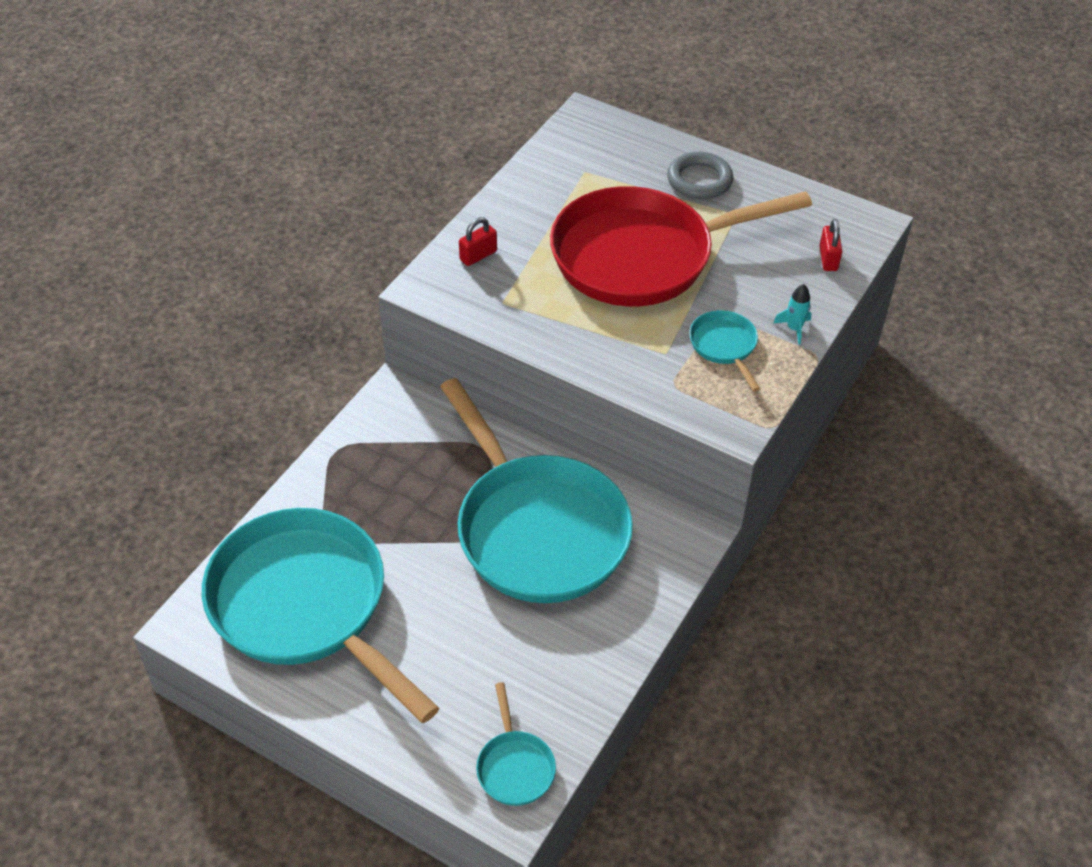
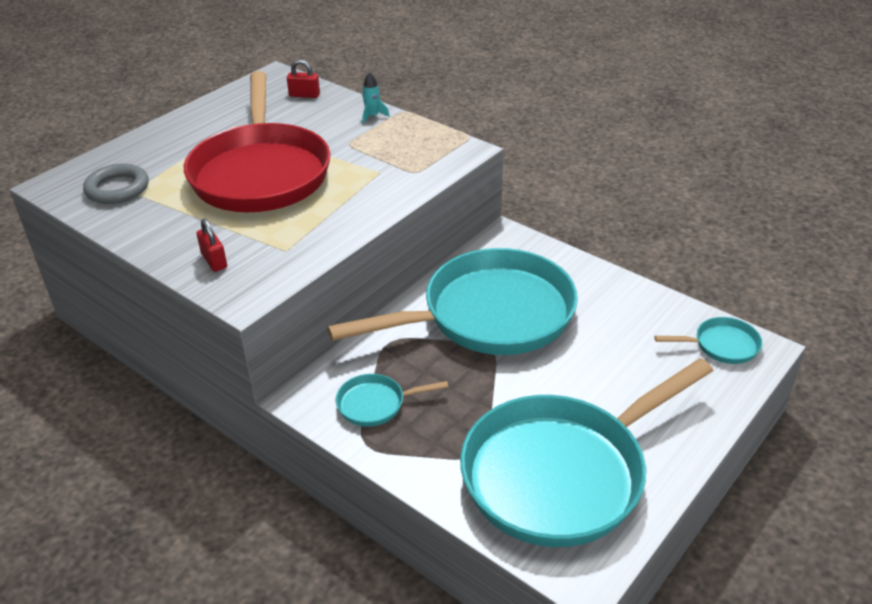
camera: 80 degrees left, 10 degrees down
(699, 180) = (182, 137): grey ring -> grey ring (117, 188)
(724, 346) = (381, 146): turquoise pan -> turquoise pan (375, 404)

